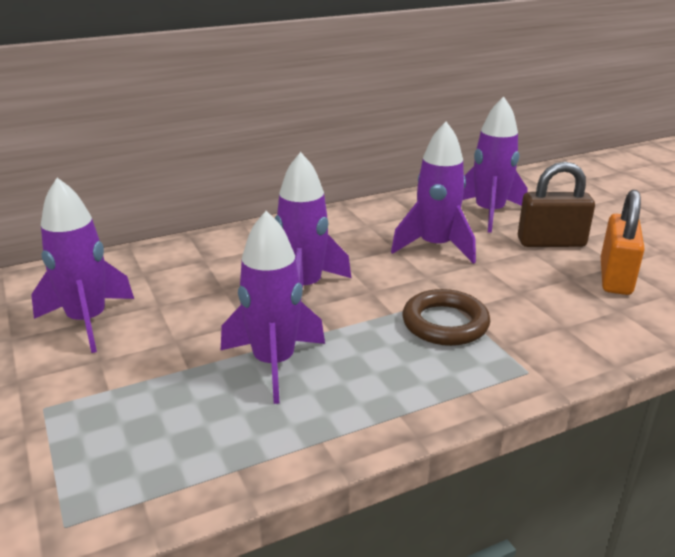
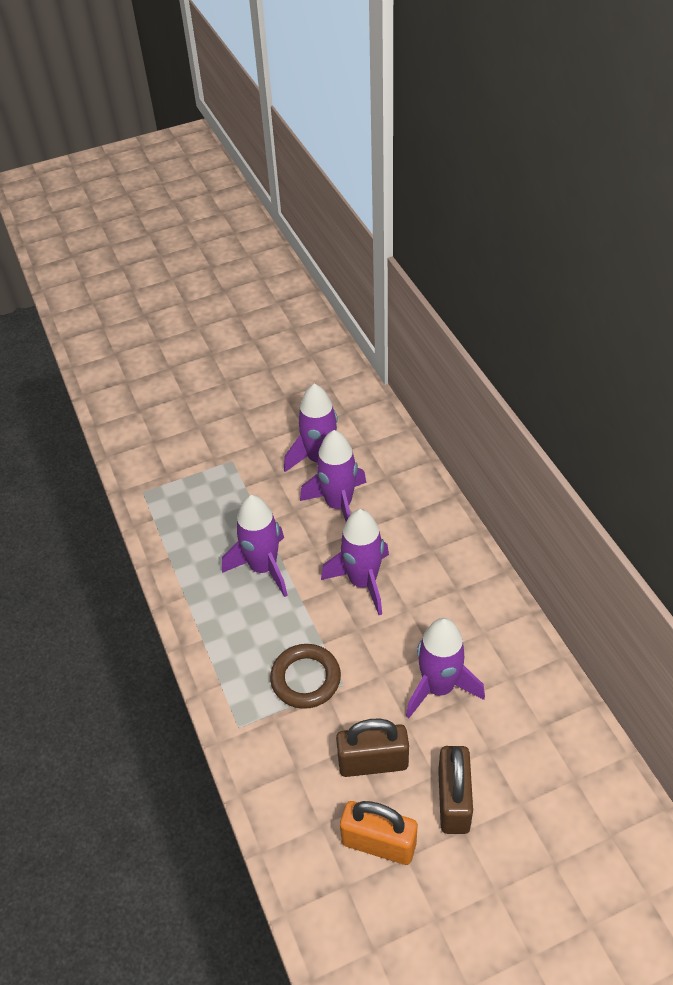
camera: 95 degrees right, 20 degrees up
(489, 213) = (522, 751): purple rocket -> purple rocket (338, 505)
(532, 281) = (373, 762): none -> brown padlock

